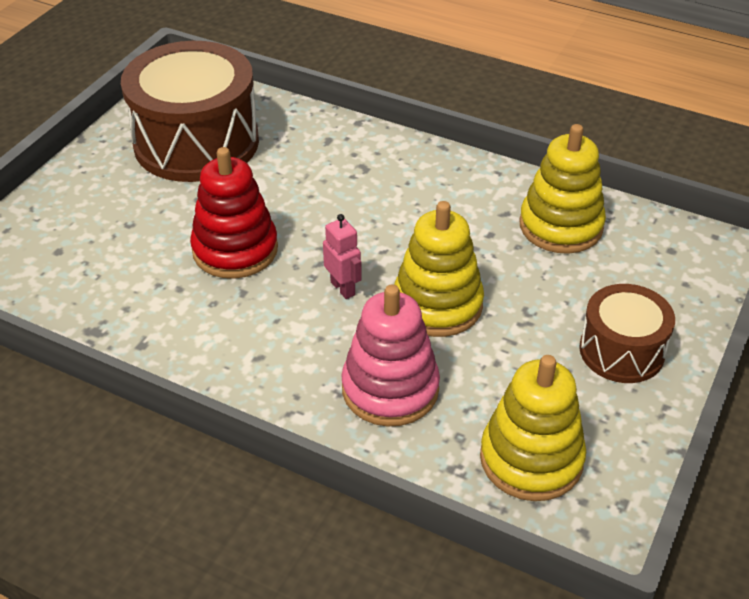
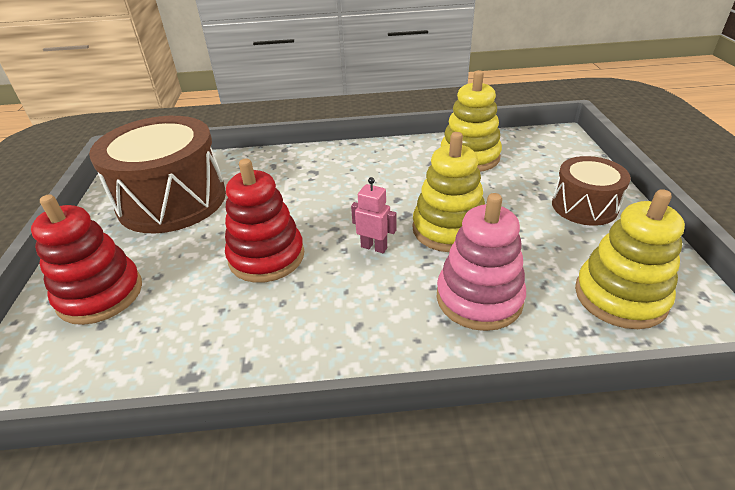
camera: 30 degrees left, 5 degrees down
(73, 220) = (100, 294): none -> red stacking toy

